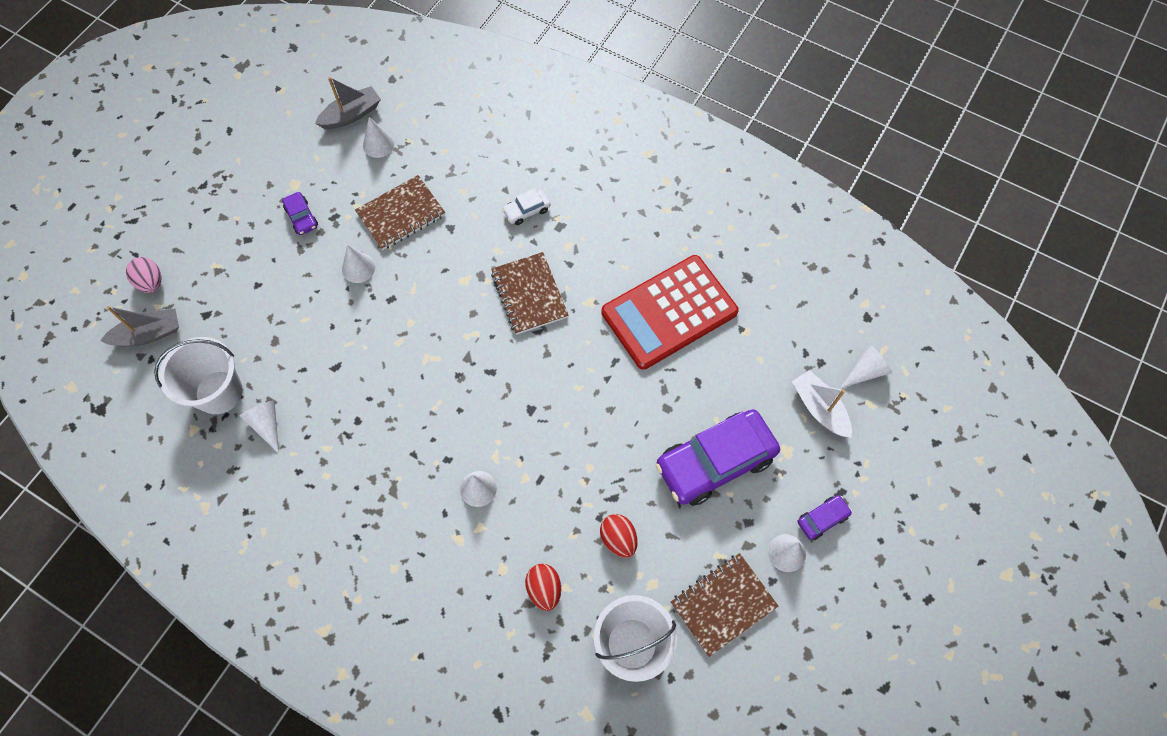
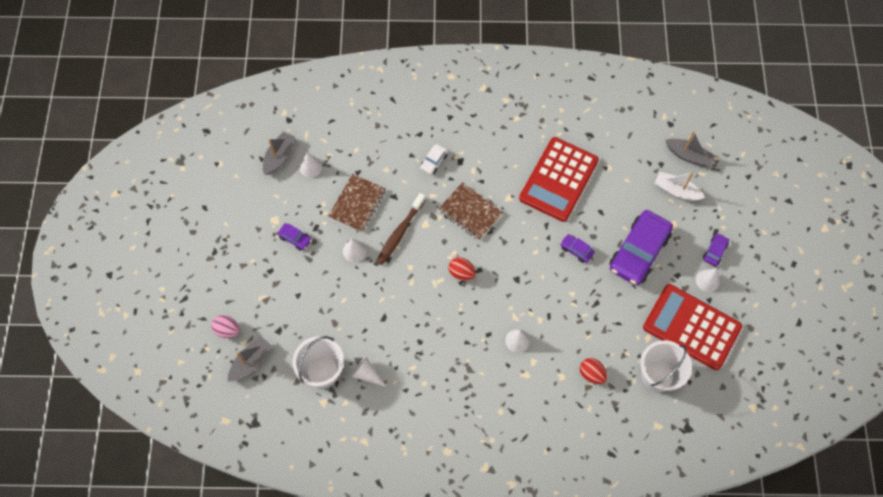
camera: 30 degrees left, 0 degrees up
(427, 274) = (400, 232): none -> brown toothbrush
(618, 539) = (614, 324): red egg -> red egg (461, 273)
(632, 414) = (576, 250): none -> purple car
(723, 604) = (691, 327): brown notebook -> red calculator
(866, 371) = (688, 156): white cone -> grey boat

